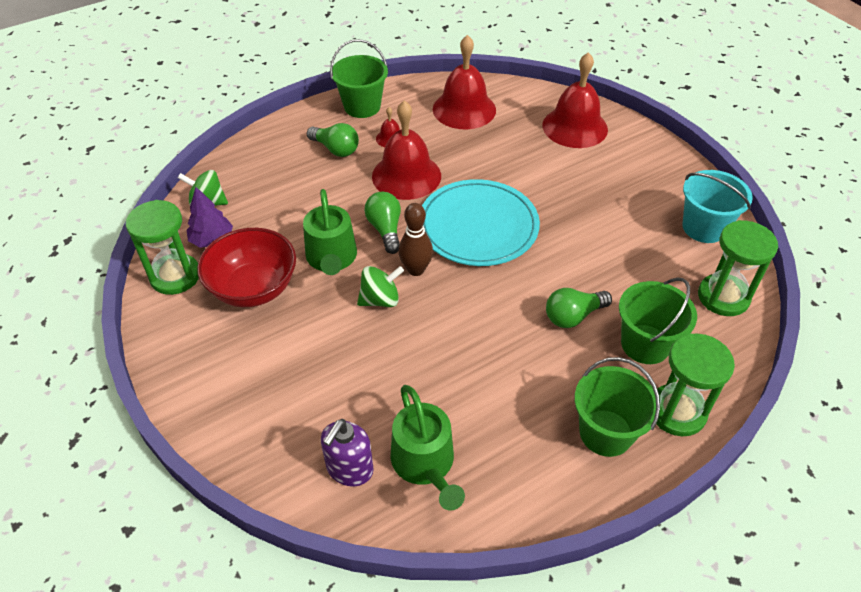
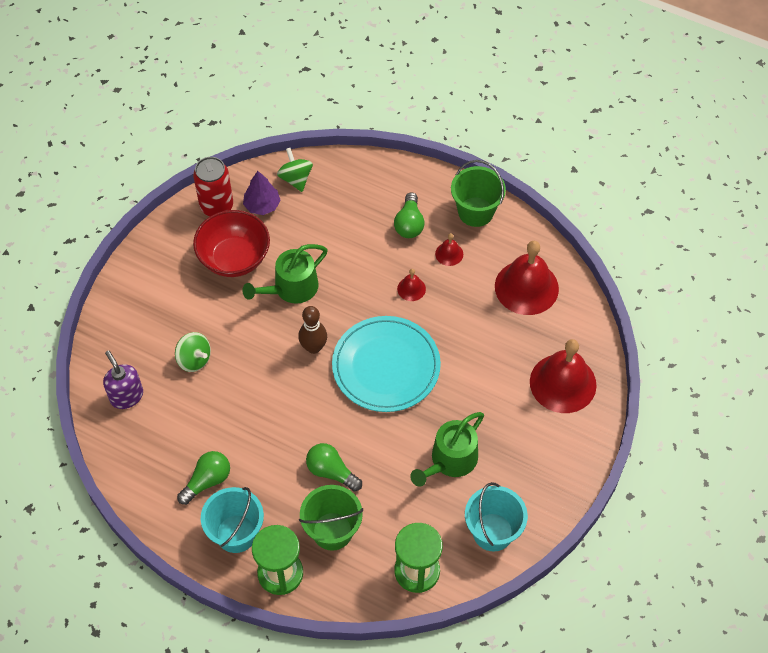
camera: 60 degrees right, 10 degrees up
(175, 276) = (216, 206): green hourglass -> red can
(349, 469) = (126, 396): purple soap dispenser -> purple soap dispenser turned 60 degrees clockwise
(380, 300) = (271, 340): green spinning top -> green spinning top (194, 359)
(385, 229) = (342, 306): green light bulb -> green light bulb (207, 481)
(406, 176) = (411, 289): red bell -> red bell, size x0.45
(425, 463) = (153, 436): green watering can -> green watering can (450, 460)
(606, 433) = (236, 533): green bucket -> turquoise bucket

